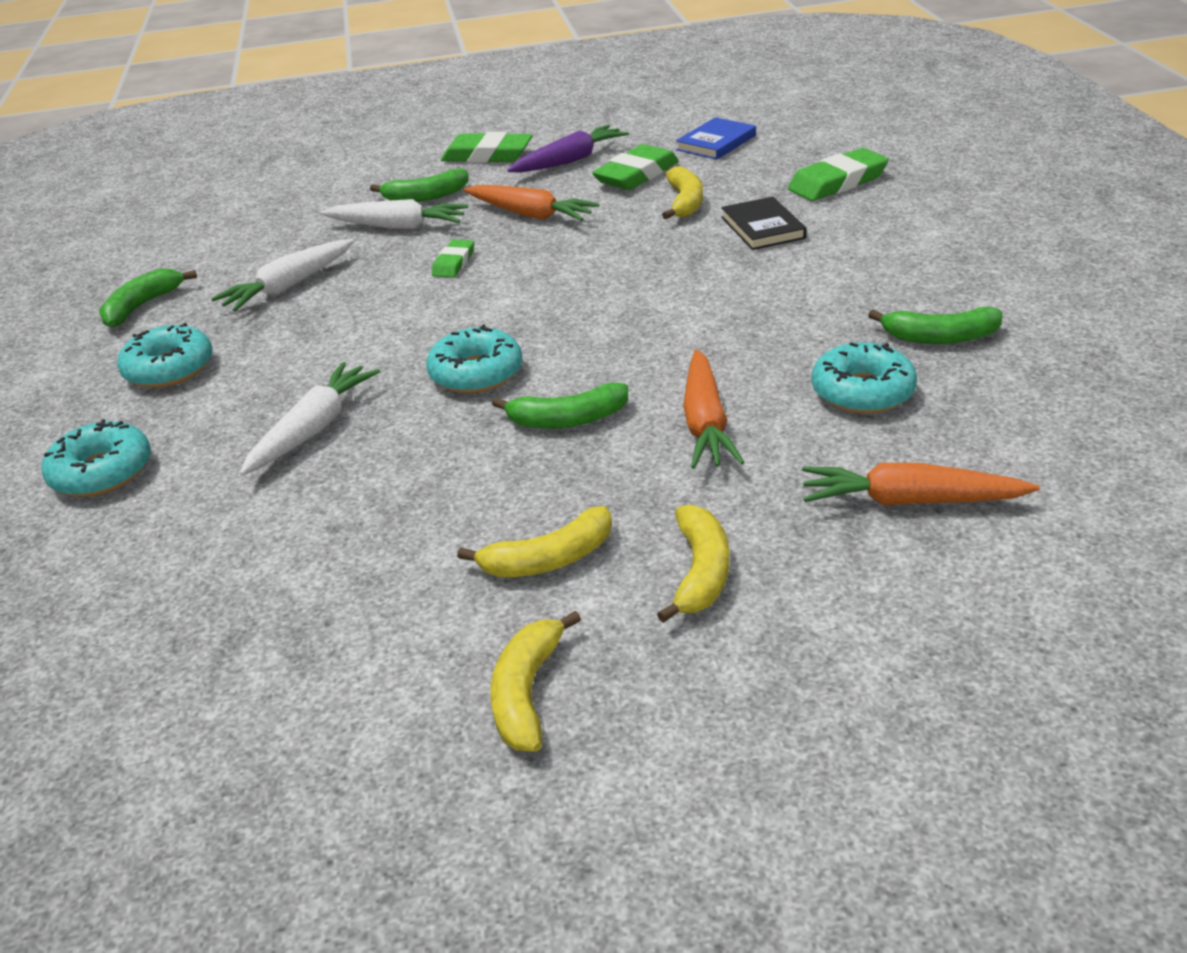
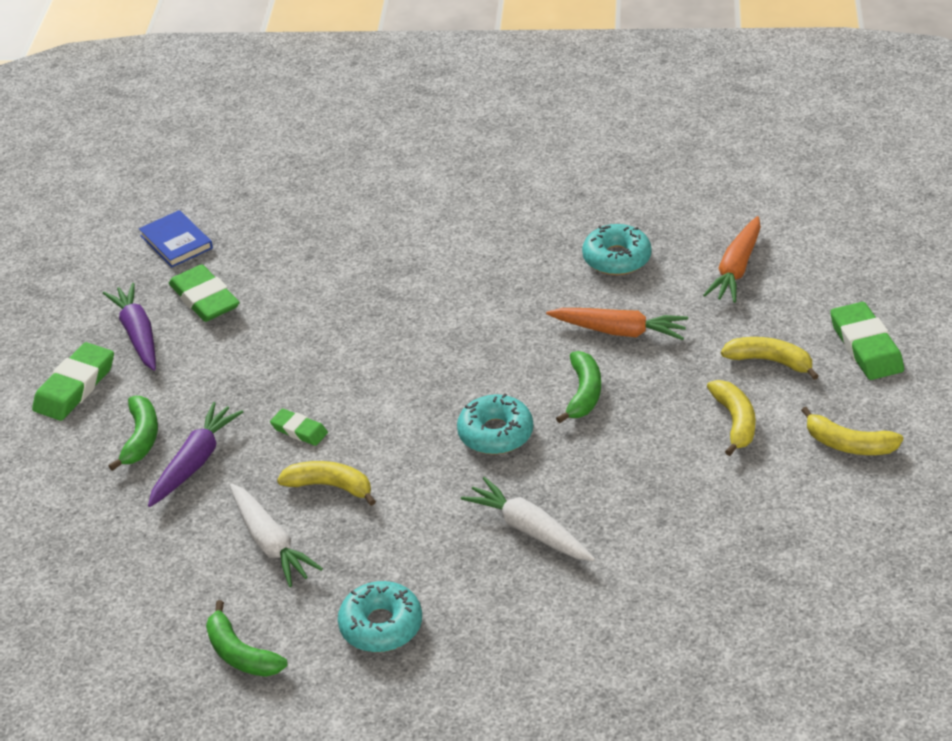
camera: 75 degrees left, 5 degrees up
(102, 472) = (530, 660): turquoise donut -> none
(398, 226) = (195, 462): white carrot -> purple carrot
(530, 214) = (237, 373): orange carrot -> none
(685, 202) = (283, 281): yellow banana -> yellow banana (330, 486)
(763, 228) = (361, 250): black book -> none
(837, 182) = (310, 197): green eraser -> green eraser (866, 346)
(940, 337) = (570, 211): green banana -> none

